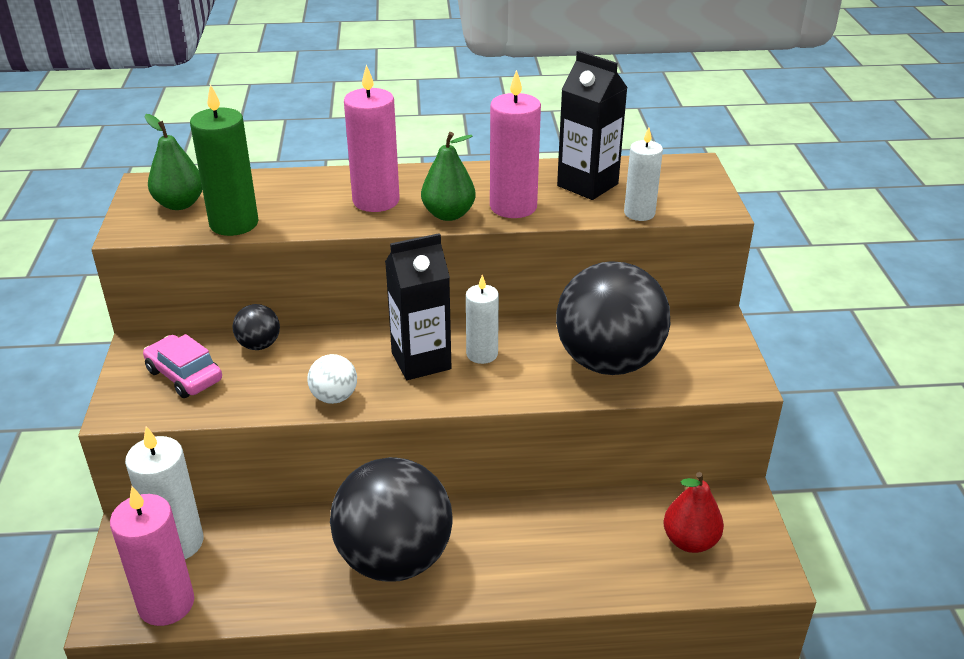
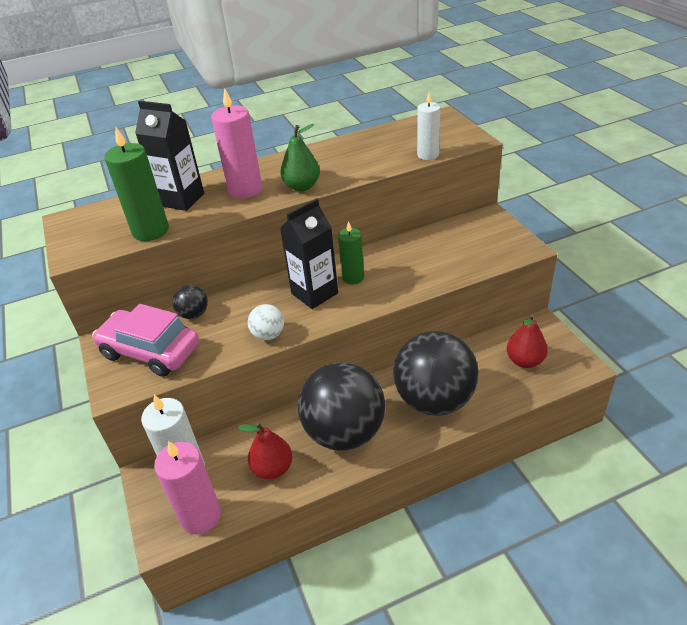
camera: 15 degrees left, 5 degrees up
(180, 204) = (100, 227): green pear -> none
(184, 375) = (150, 351): pink car -> pink car, size x1.55
(281, 575) = (273, 468): none -> red pear
(482, 354) = (353, 277): white candle -> green candle
(513, 207) = (343, 171): pink candle -> none
(587, 185) = (383, 145): black carton -> black carton (181, 199)
(608, 362) = (438, 260): black ball -> black ball (434, 400)

